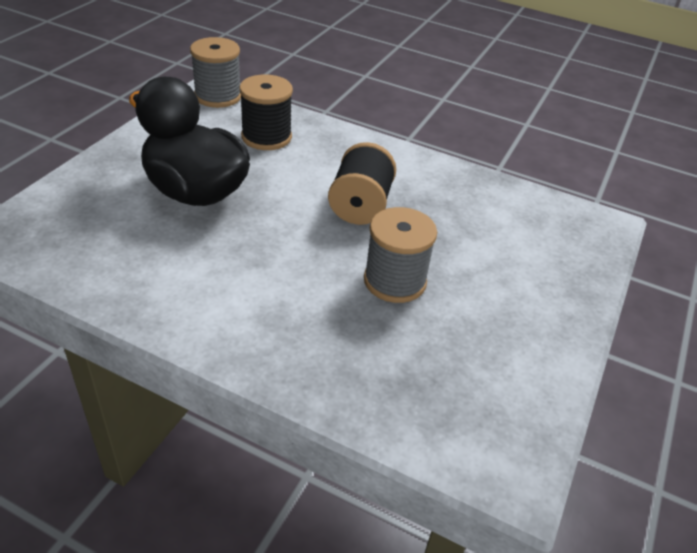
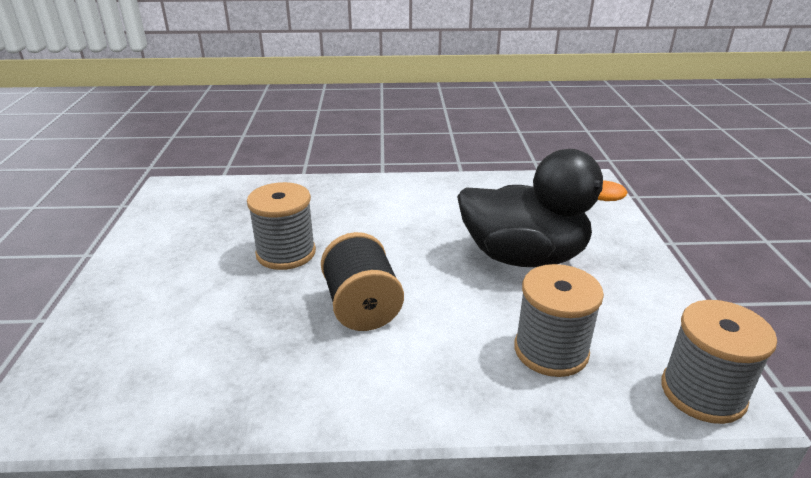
camera: 155 degrees right, 10 degrees down
(266, 137) = (551, 351): black spool -> grey spool

